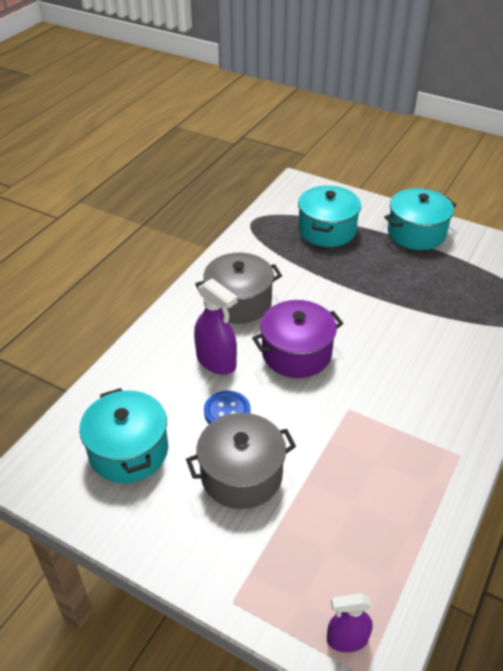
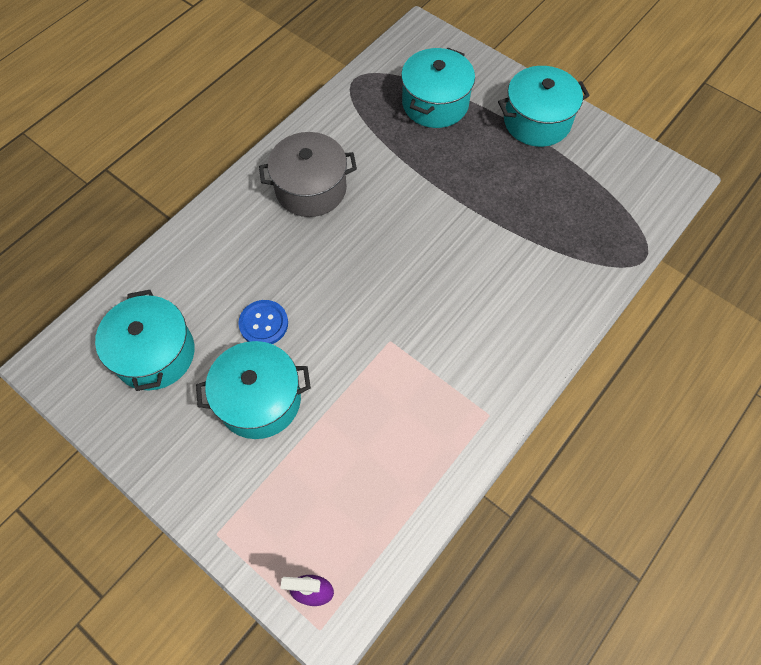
camera: 10 degrees right, 20 degrees up
(216, 362) = (268, 261): purple spray bottle -> none
(241, 475) = (259, 400): grey pot -> turquoise pot
(296, 353) = (355, 263): purple pot -> none

